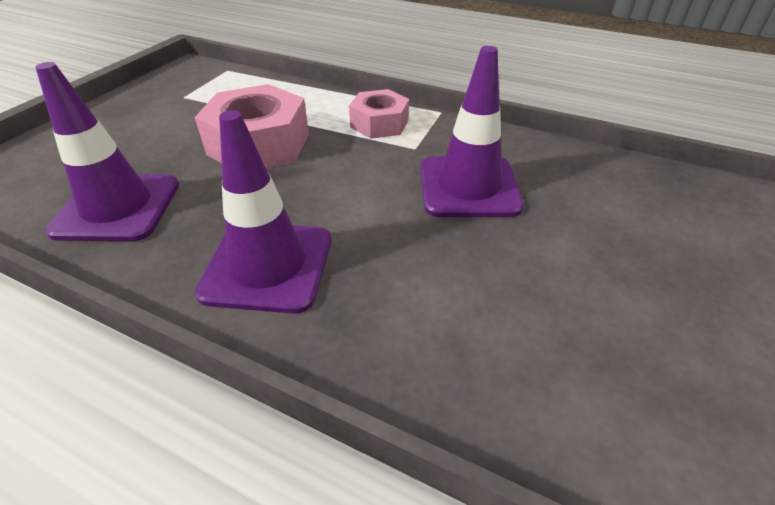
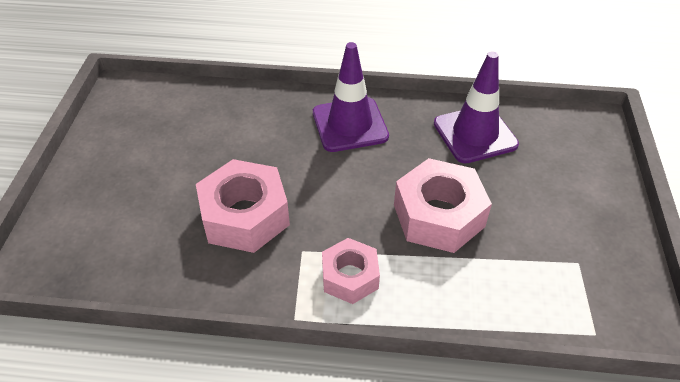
camera: 160 degrees right, 5 degrees up
(468, 187) = (245, 216): purple traffic cone -> pink nut

